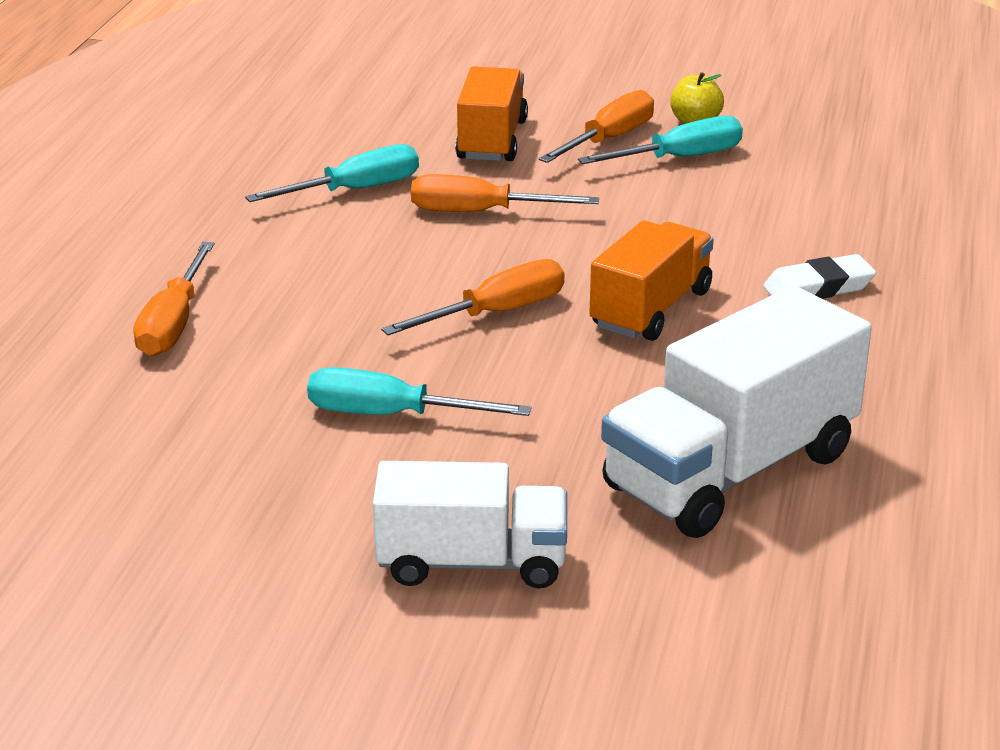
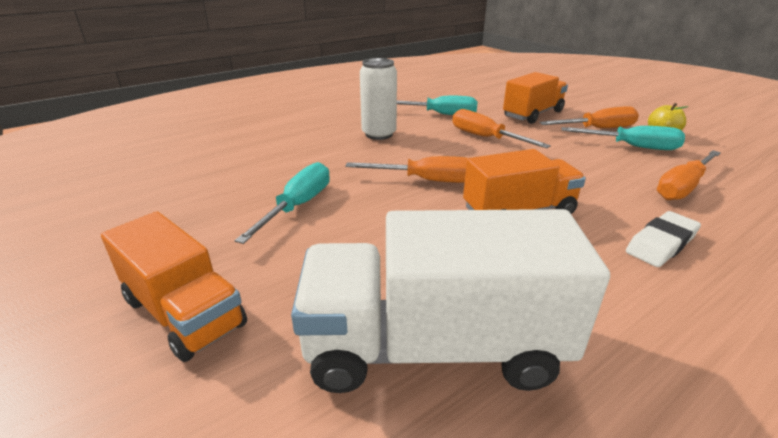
camera: 40 degrees right, 0 degrees up
(174, 323) = (287, 135): orange screwdriver -> orange screwdriver (682, 187)
(317, 265) = (379, 134): none -> white can
(391, 415) = (298, 206): turquoise screwdriver -> turquoise screwdriver turned 60 degrees clockwise
(471, 563) = (184, 312): white truck -> orange truck
(818, 287) = (661, 244): white eraser -> white eraser turned 60 degrees counterclockwise

